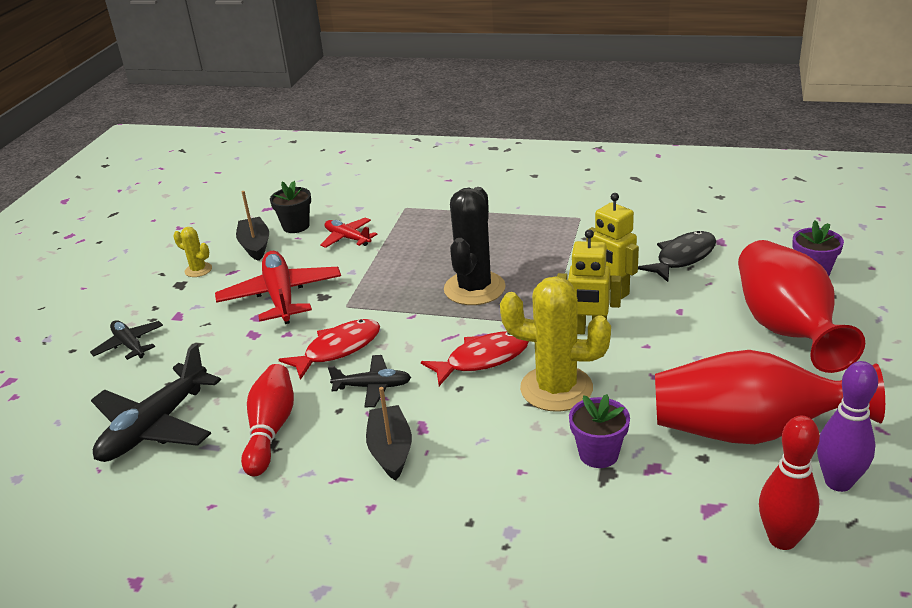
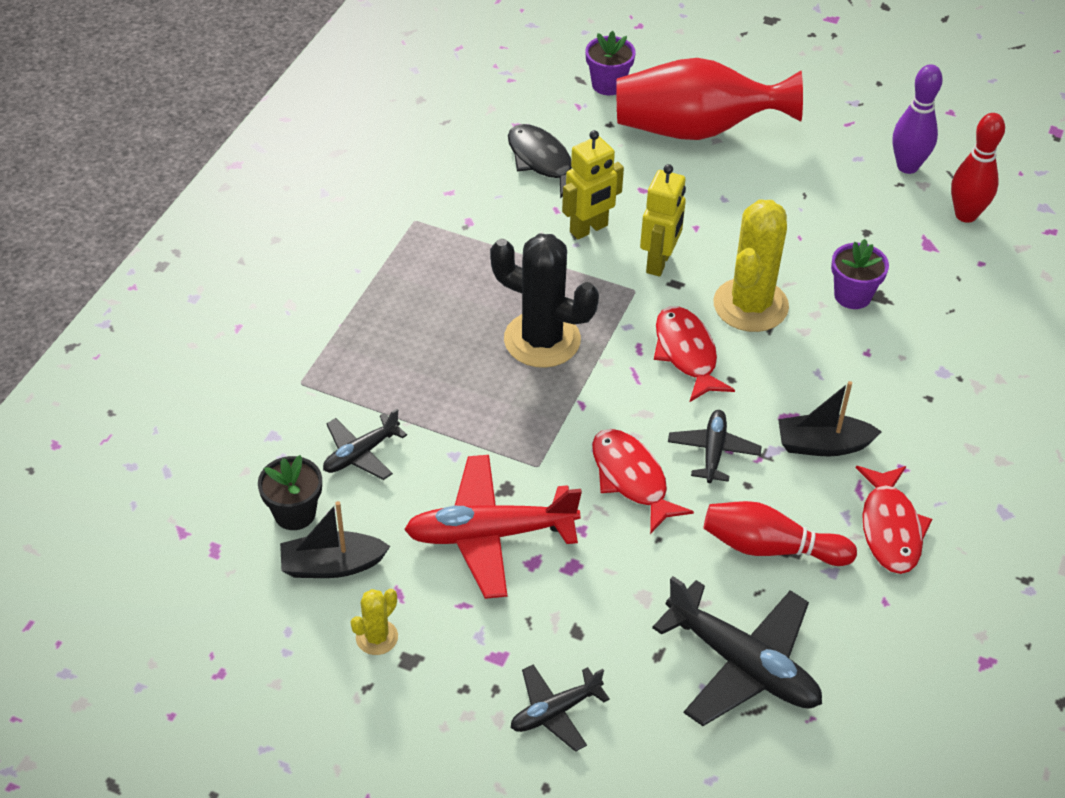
camera: 85 degrees left, 15 degrees up
(294, 503) = (890, 528): none -> red fish
(348, 238) = (361, 453): red plane -> black plane
(748, 431) = (838, 196): red vase -> none

